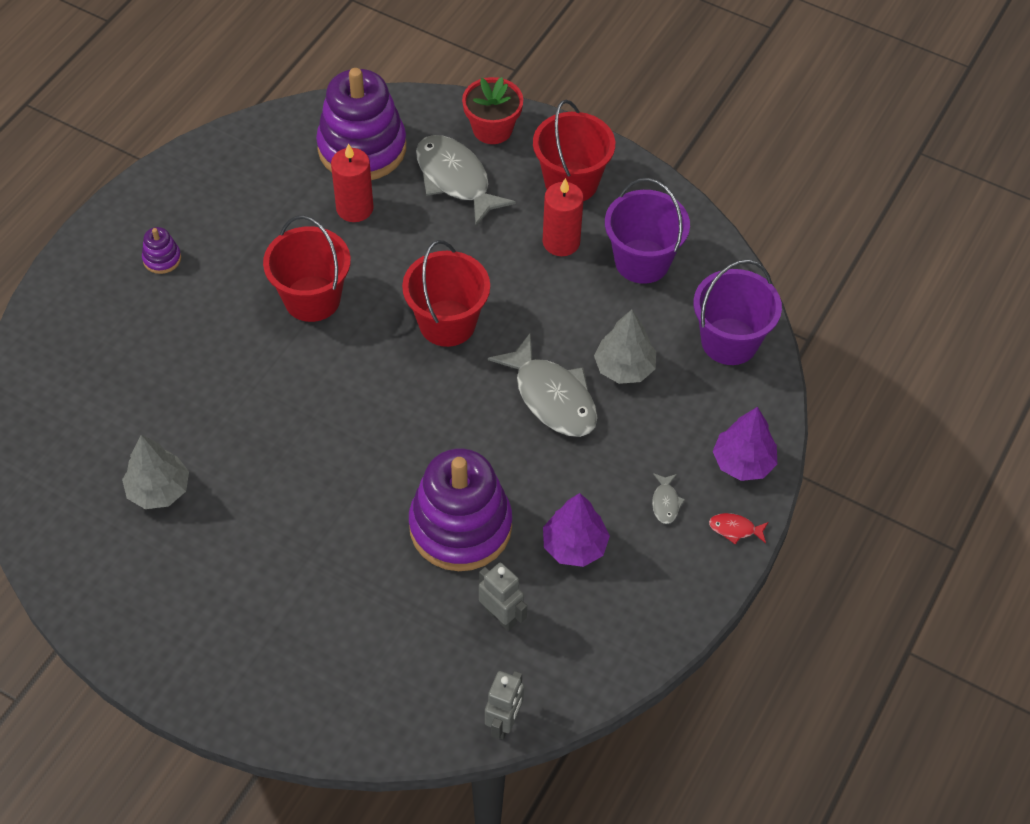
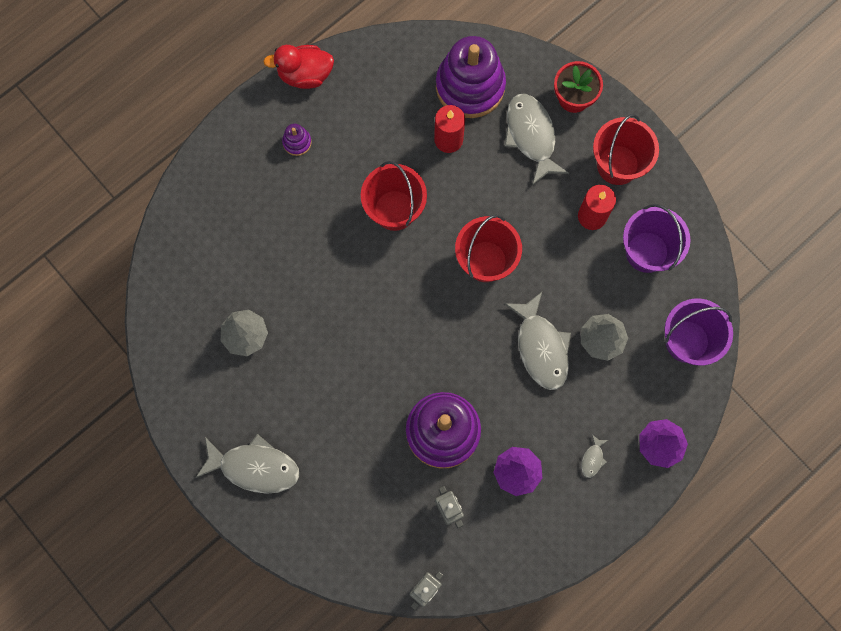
camera: 20 degrees right, 20 degrees up
(150, 186) = (305, 75): none -> red duck
(219, 643) = (254, 467): none -> grey fish
(735, 529) = (634, 496): red fish -> none

